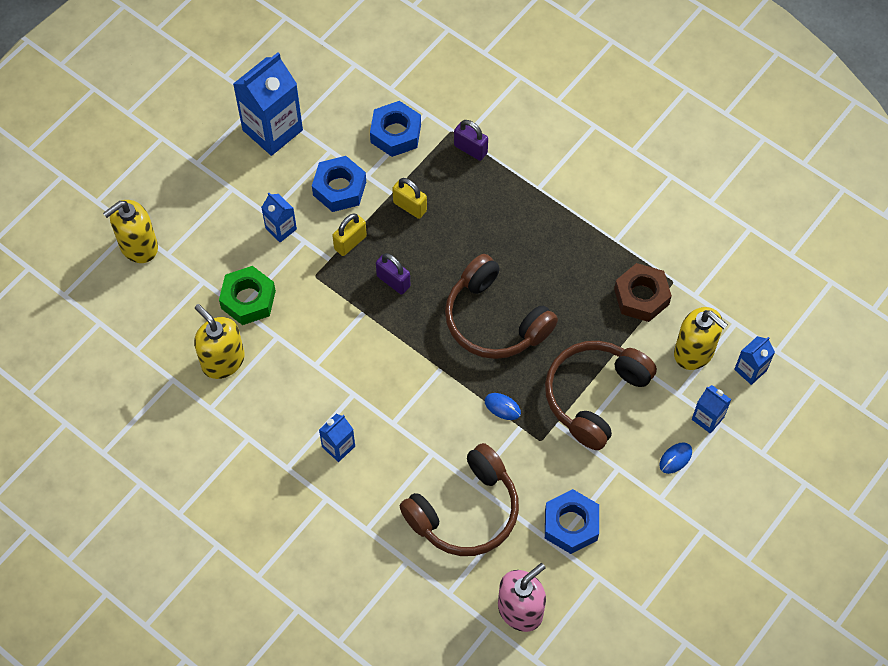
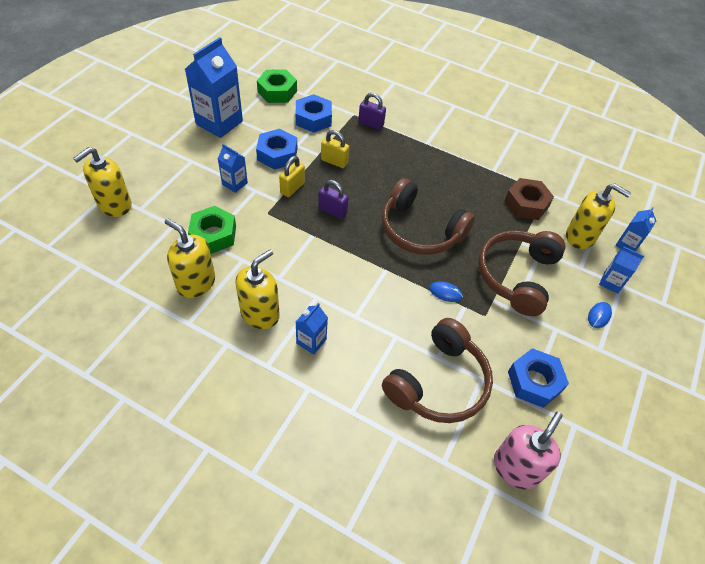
camera: 15 degrees left, 10 degrees down
(288, 407) = (260, 314): none -> yellow soap dispenser
(355, 82) = (277, 91): none -> green nut

